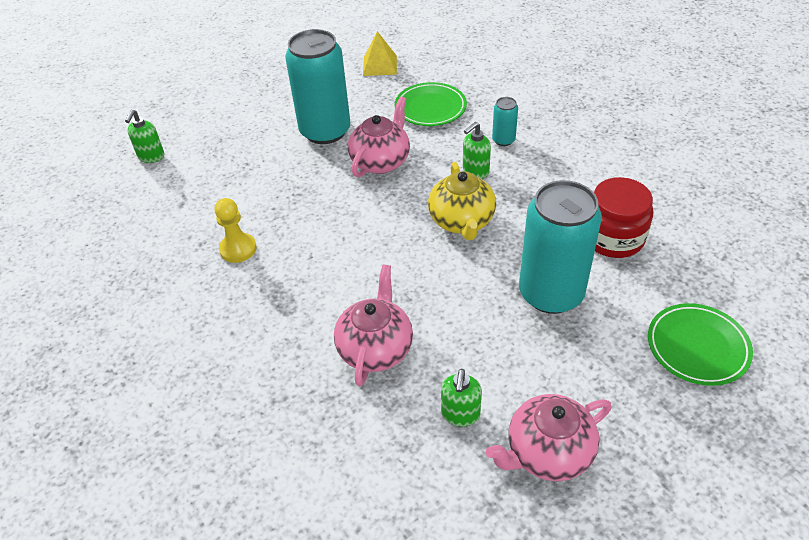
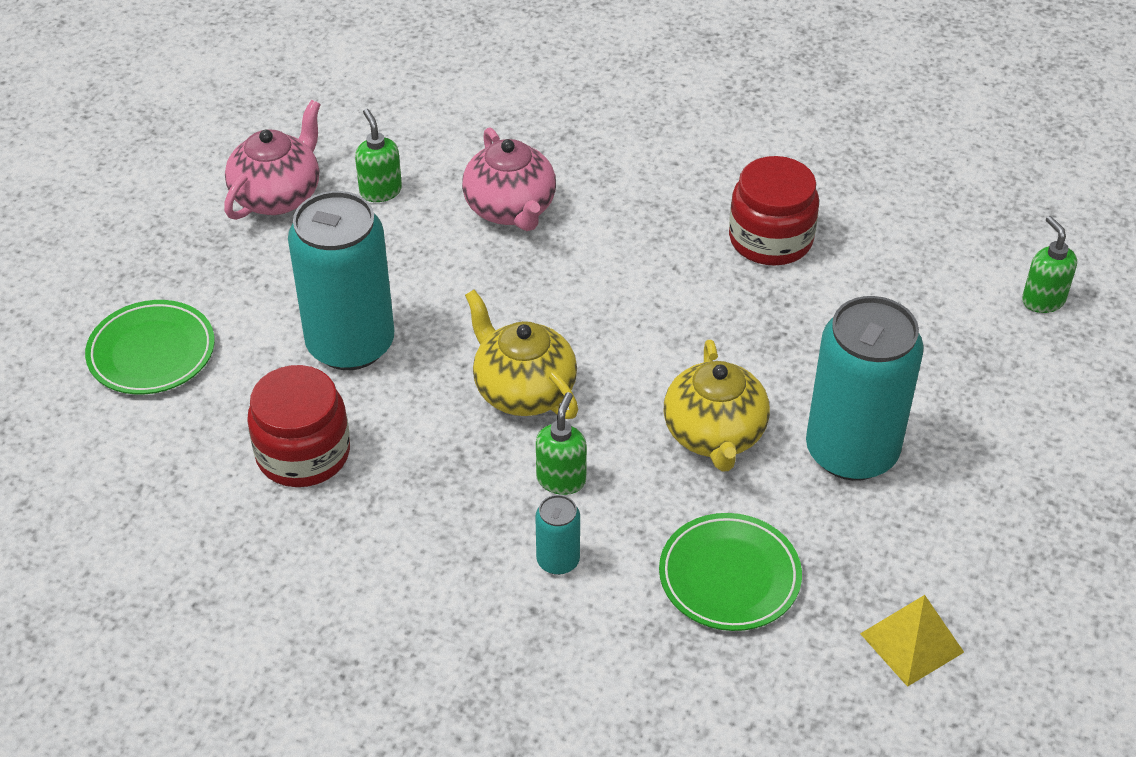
camera: 145 degrees right, 0 degrees up
(238, 249) = (770, 239): yellow pawn -> red jar
(381, 161) = (714, 435): pink teapot -> yellow teapot

